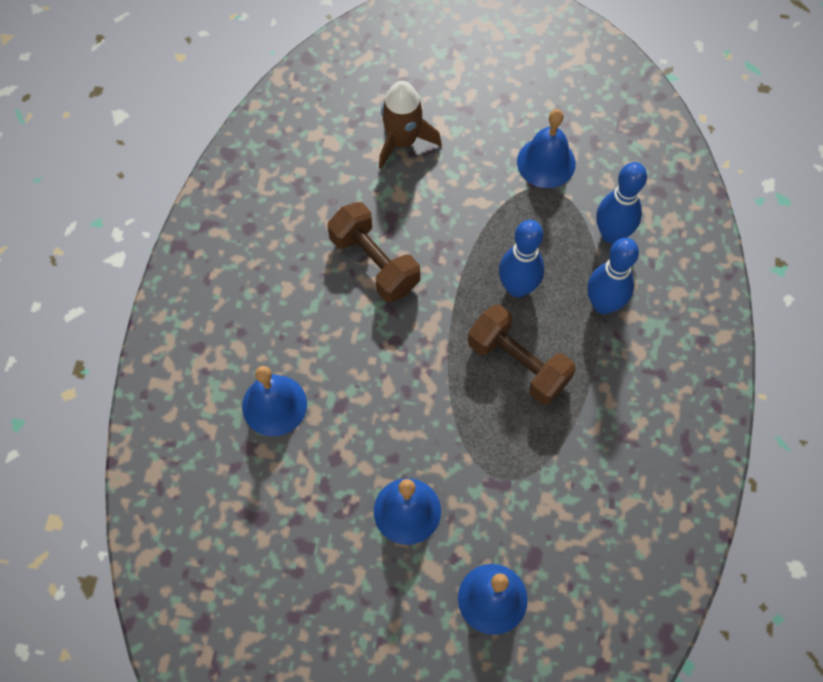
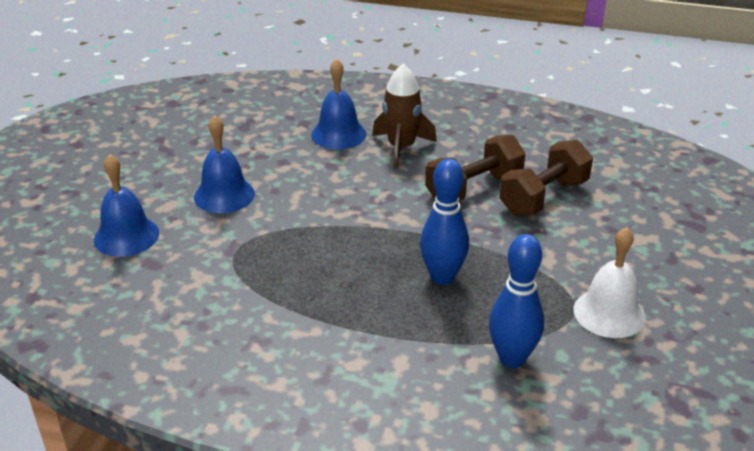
camera: 95 degrees right, 30 degrees down
(403, 141) = (619, 212): brown rocket -> brown rocket (401, 148)
(518, 363) = (354, 270): brown dumbbell -> brown dumbbell (544, 197)
(546, 162) = (609, 313): blue bell -> white bell
(603, 304) = (417, 340): blue bowling pin -> none

